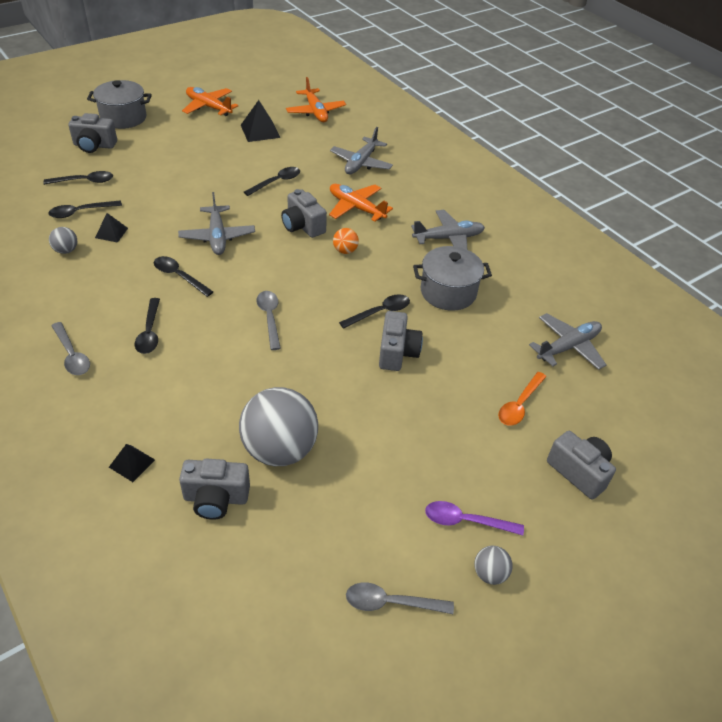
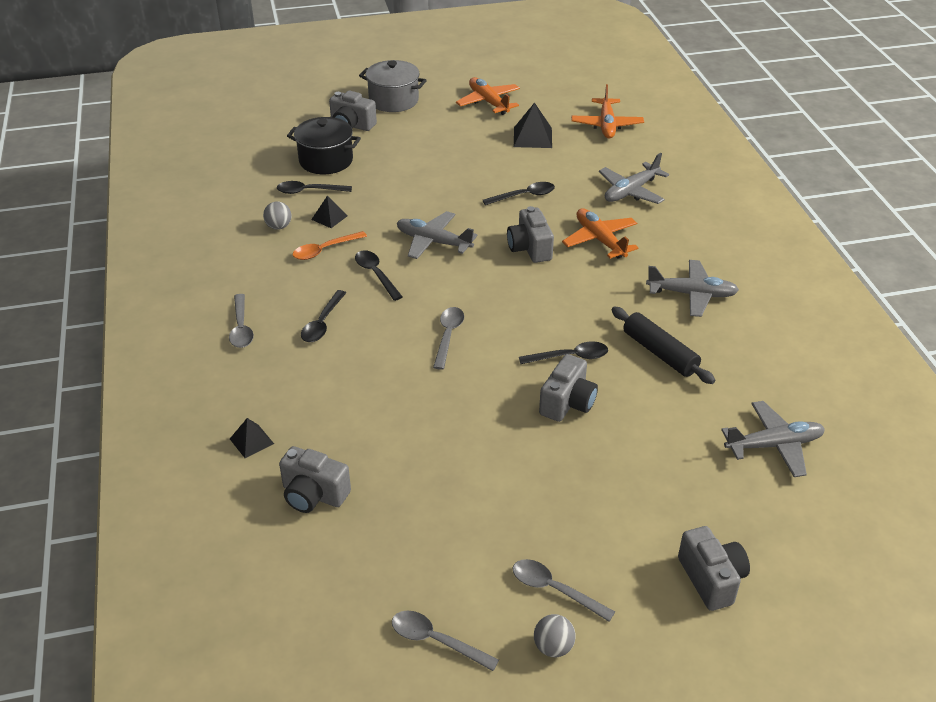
camera: 25 degrees right, 5 degrees down
(84, 181) = (326, 160): black spoon -> black pot
(217, 237) = (433, 242): grey plane -> grey plane turned 105 degrees clockwise
(279, 449) = (396, 467): grey ball -> none
(345, 251) = (564, 284): orange ball -> none
(448, 292) = (660, 353): grey pot -> black rolling pin
(466, 521) = (554, 590): purple spoon -> grey spoon
(519, 405) = (679, 491): orange spoon -> orange spoon (324, 250)

